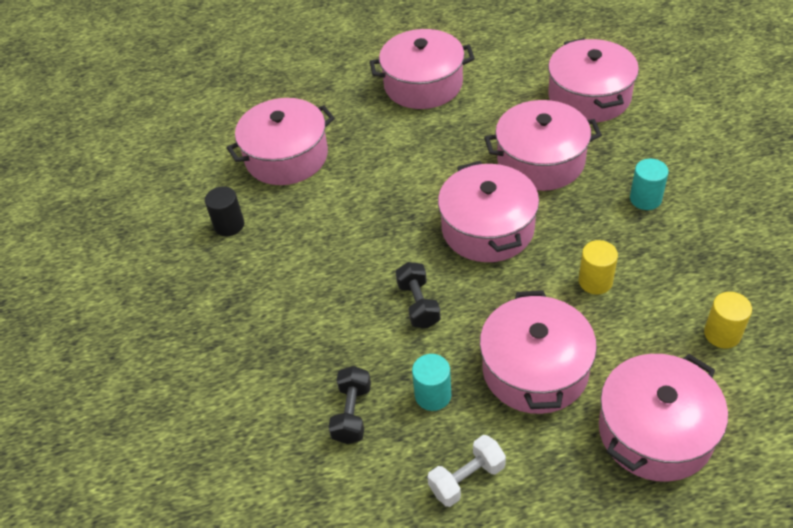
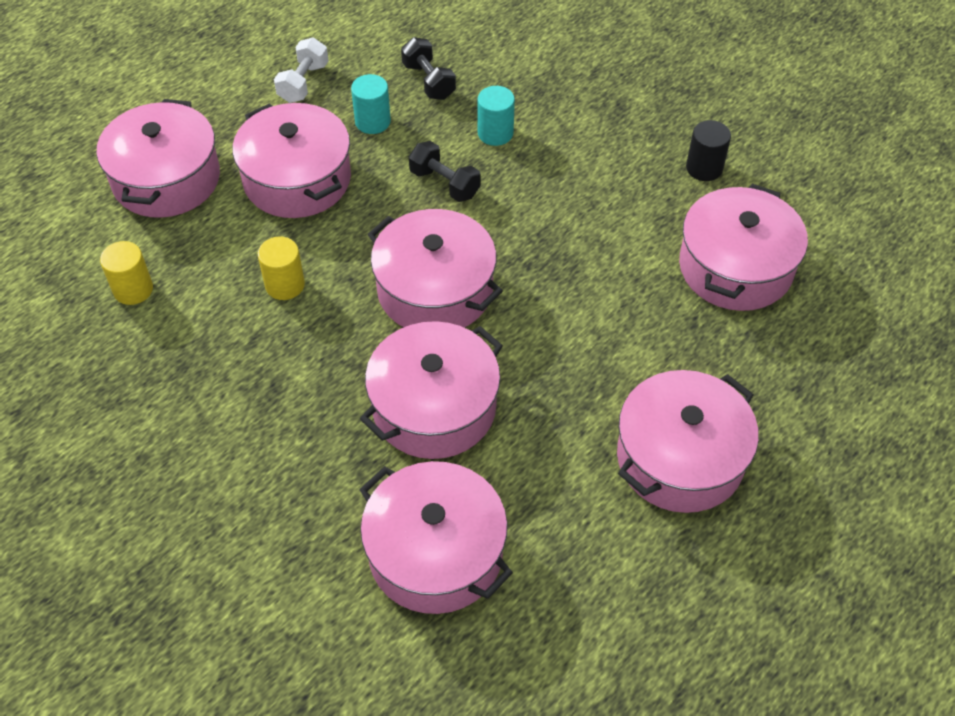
camera: 140 degrees right, 5 degrees up
(645, 199) = (277, 413): turquoise cylinder -> turquoise cylinder (495, 133)

